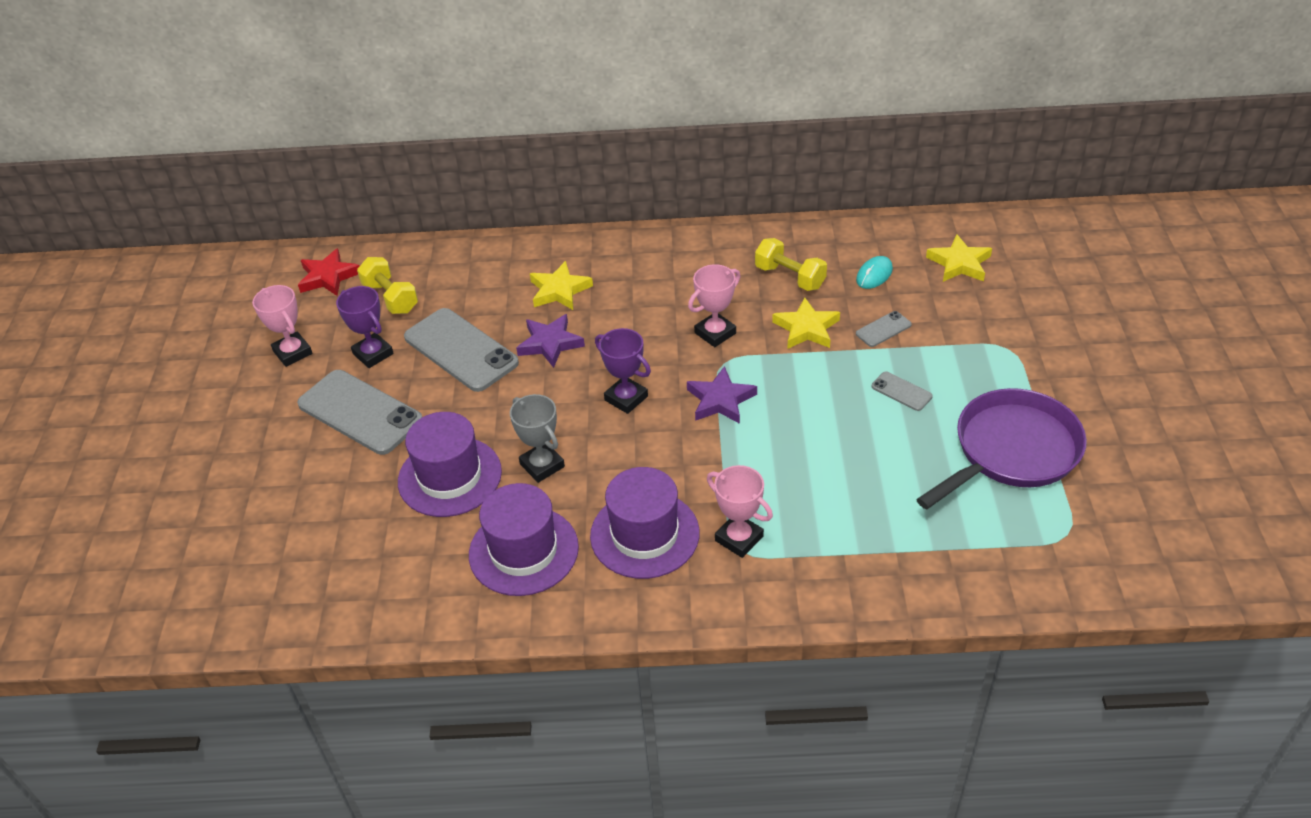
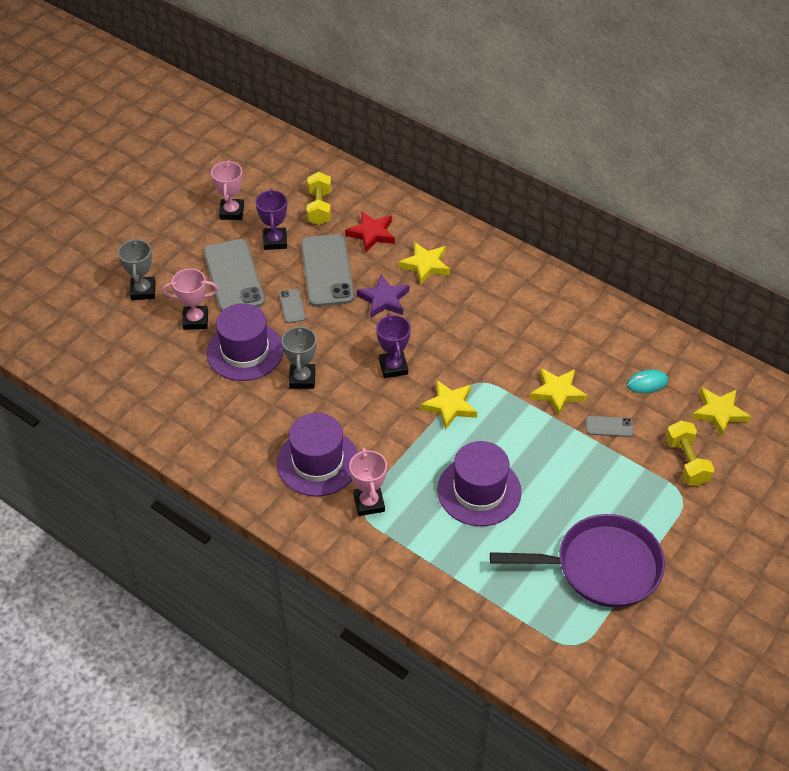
camera: 35 degrees right, 5 degrees up
(263, 486) = (143, 291): none -> grey trophy
(328, 277) = (296, 170): red star -> red star (371, 234)
(523, 551) = (242, 425): purple hat -> purple hat (479, 491)
(715, 333) = (494, 358): pink trophy -> pink trophy (195, 320)
(720, 400) = (449, 406): purple star -> yellow star
(790, 277) = (586, 348): yellow dumbbell -> yellow dumbbell (686, 462)
(901, 391) = (573, 477): grey phone -> grey phone (292, 306)

